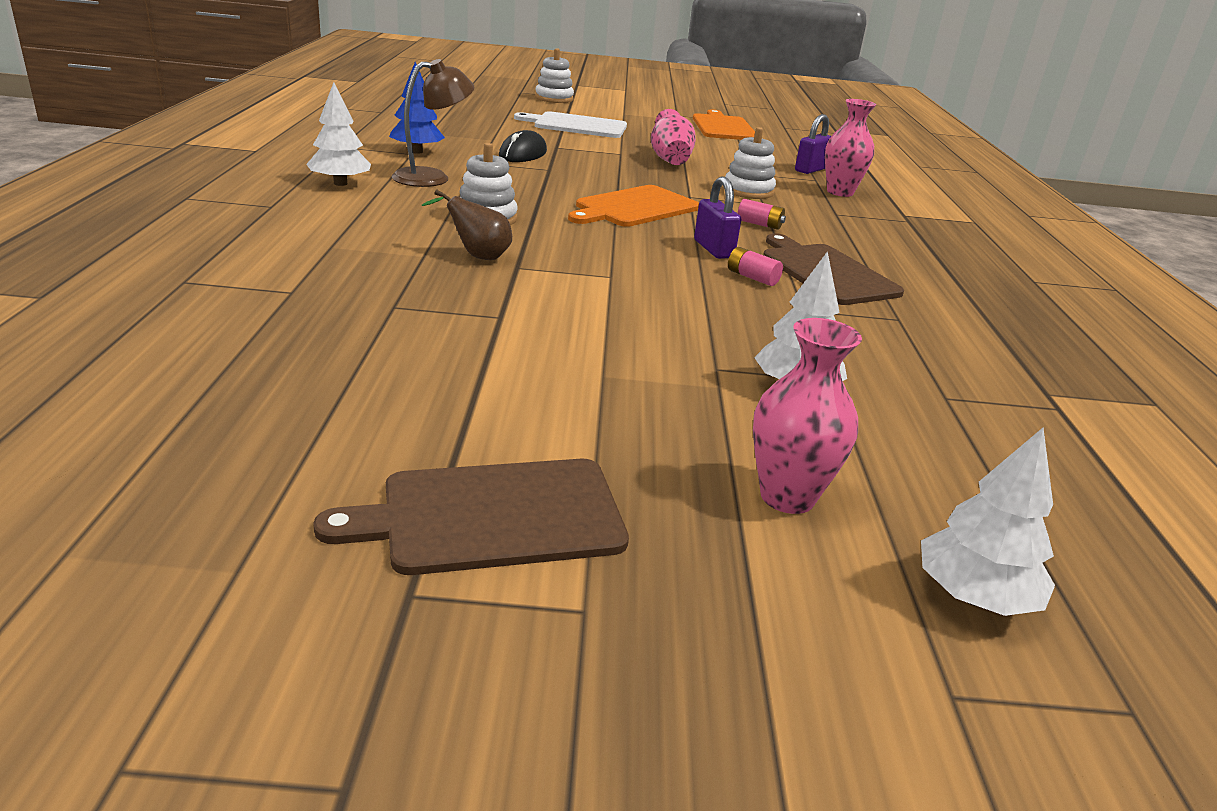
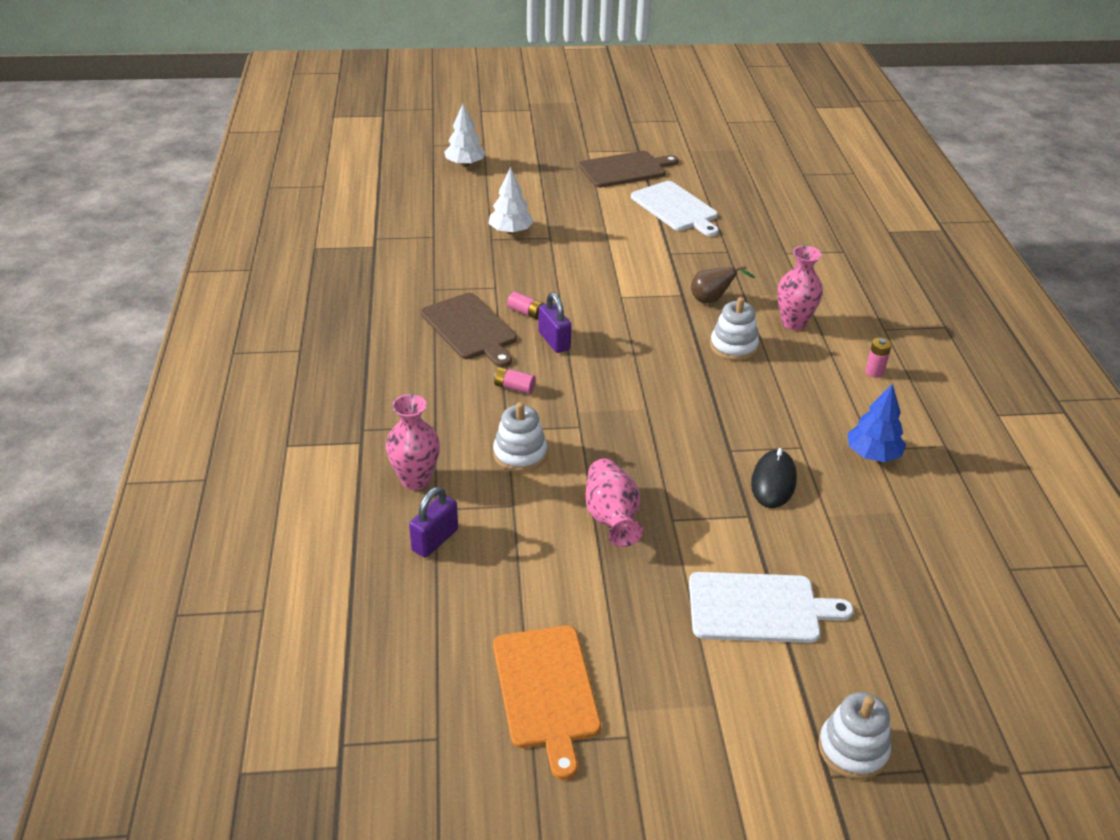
camera: 175 degrees right, 10 degrees up
(340, 183) = (874, 372): white tree -> pink battery
(429, 391) = (676, 208): none -> white cutting board
(432, 178) = (817, 401): brown lamp -> none
(634, 208) = (626, 390): orange cutting board -> none
(787, 497) = (522, 185): pink vase -> pink vase (793, 323)

